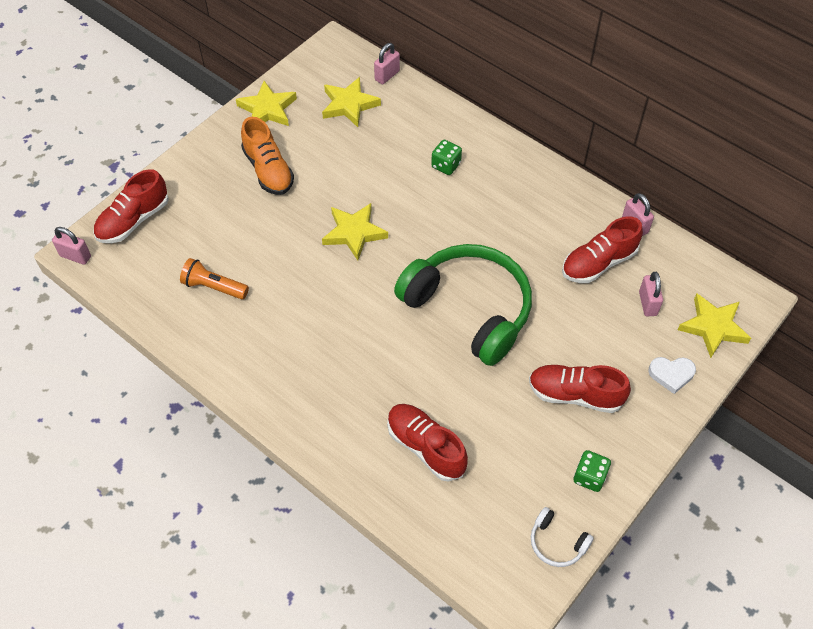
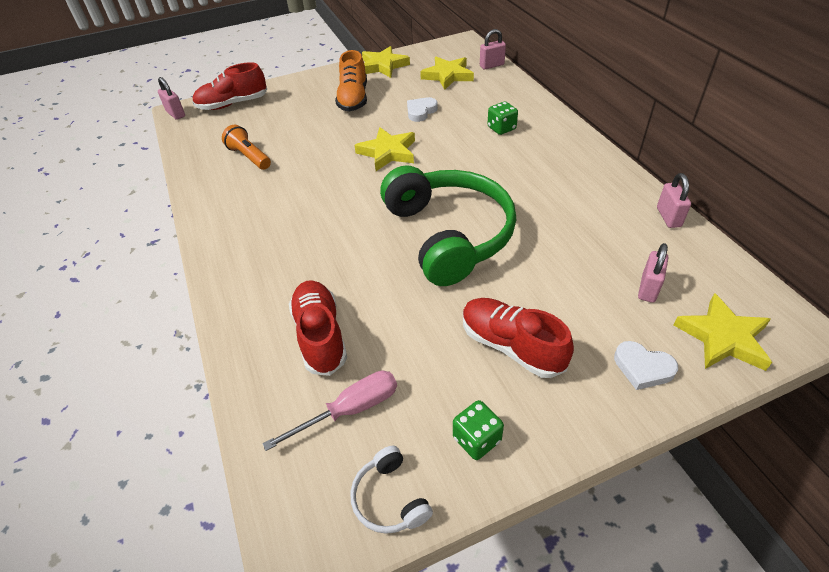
camera: 30 degrees right, 10 degrees down
(353, 167) = (421, 111): none -> white heart
(490, 496) = (350, 410): none -> pink screwdriver
(598, 263) = (609, 237): red shoe -> none

